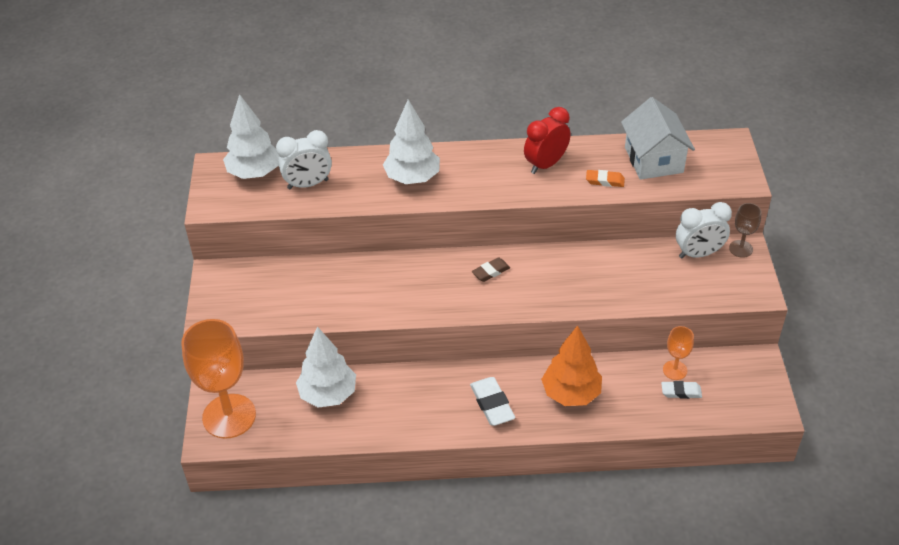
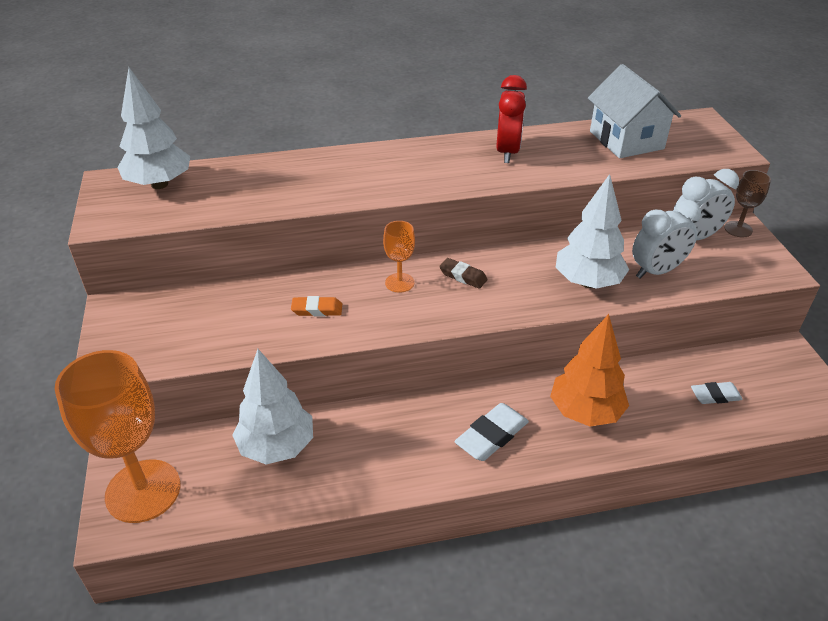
camera: 10 degrees left, 5 degrees down
(308, 184) = (228, 191): white clock -> white clock (657, 271)
(412, 178) = (355, 176): white tree -> white tree (588, 282)
(490, 272) = (463, 276): brown eraser -> brown eraser turned 75 degrees clockwise
(492, 404) = (491, 436): white eraser -> white eraser turned 75 degrees clockwise
(545, 164) = (507, 152): red clock -> red clock turned 150 degrees clockwise
(605, 181) = (580, 162): orange eraser -> orange eraser (317, 309)
(675, 370) = (698, 371): orange goblet -> orange goblet (399, 283)

